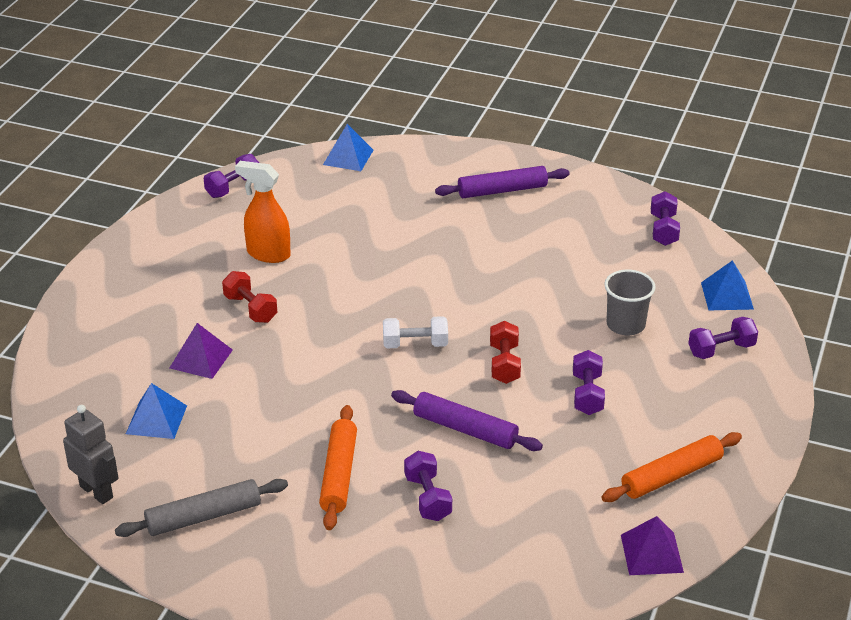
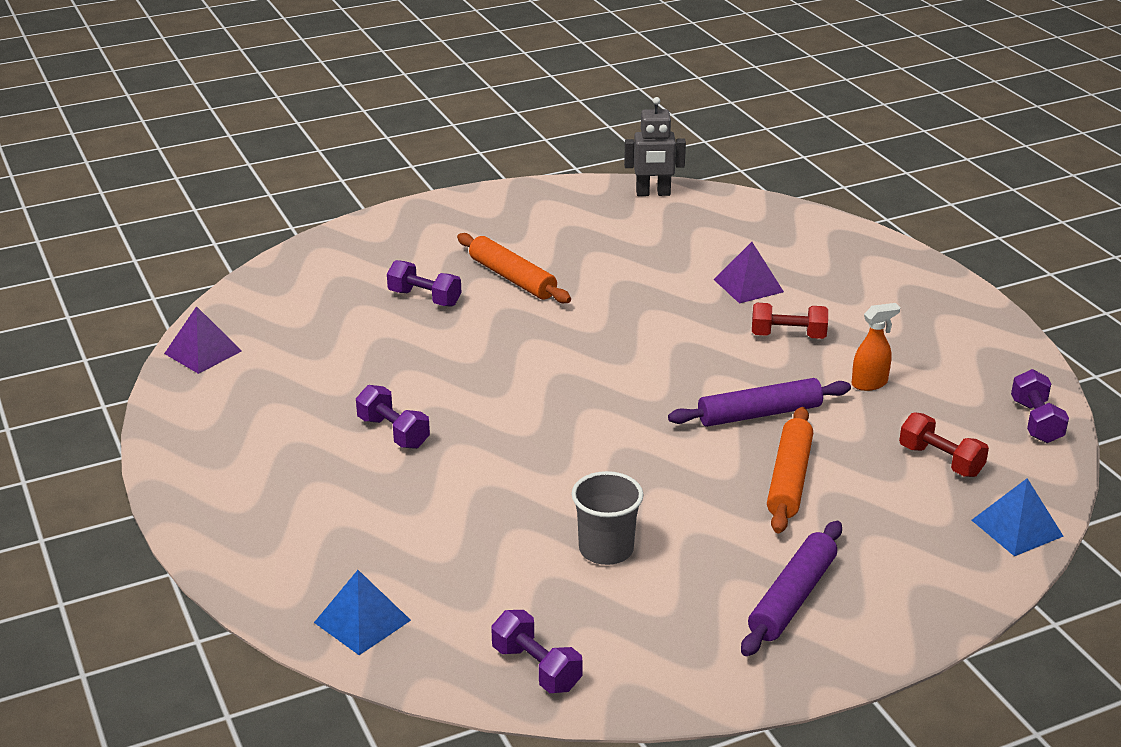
camera: 135 degrees right, 5 degrees down
(156, 419) = (698, 240): blue pyramid -> none
(204, 517) = (561, 216): grey rolling pin -> none
(268, 254) = (869, 383): orange spray bottle -> orange spray bottle, size x0.65
(415, 344) = (606, 387): white dumbbell -> none
(465, 429) = (462, 351): purple rolling pin -> purple rolling pin (759, 414)
(504, 364) = (503, 415): red dumbbell -> red dumbbell (940, 461)
(625, 325) = (436, 518): grey cup -> grey cup (606, 549)
(671, 476) = (240, 410): orange rolling pin -> orange rolling pin (789, 479)
(721, 350) = (305, 550): purple dumbbell -> none

